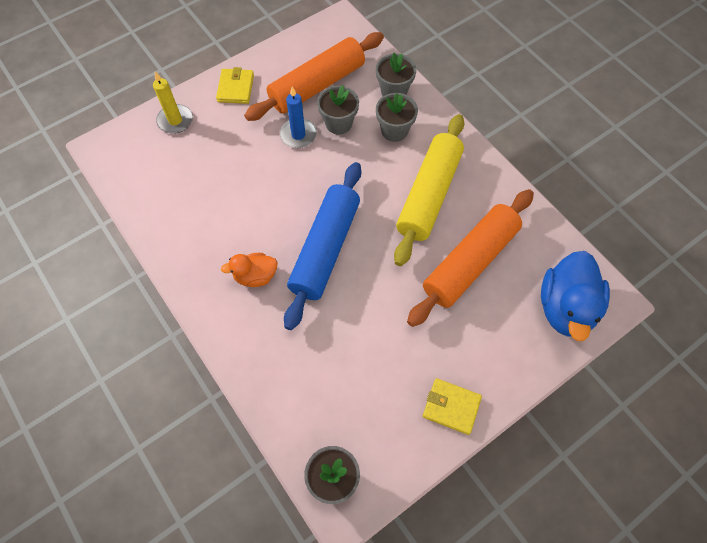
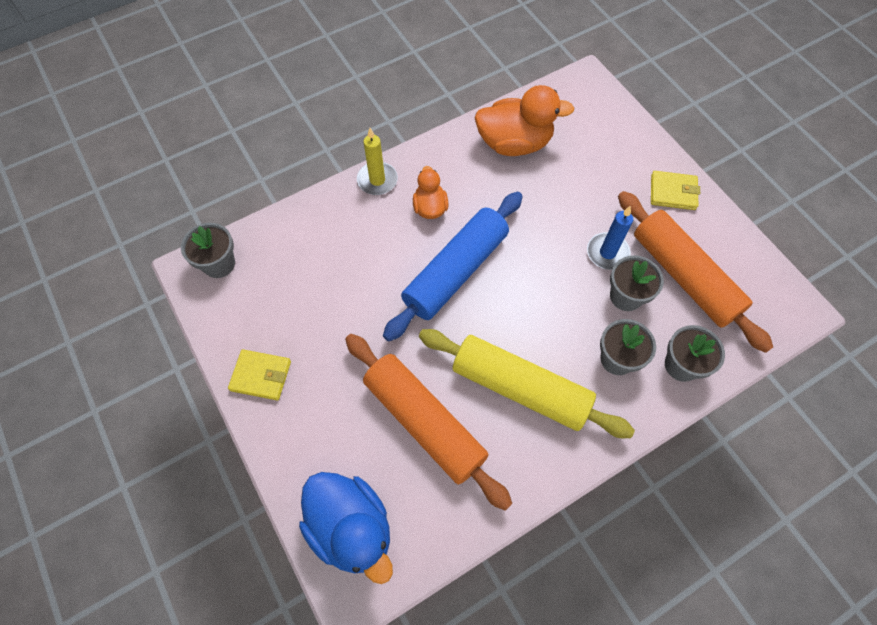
camera: 95 degrees right, 0 degrees up
(175, 121) = (623, 138): yellow candle -> yellow candle (377, 180)
(178, 207) = (514, 143): none -> orange duck
(325, 249) = (455, 271): blue rolling pin -> blue rolling pin turned 75 degrees counterclockwise
(451, 407) = (261, 376): yellow wallet -> yellow wallet turned 75 degrees clockwise
(565, 307) = (351, 528): blue duck -> blue duck turned 150 degrees counterclockwise

